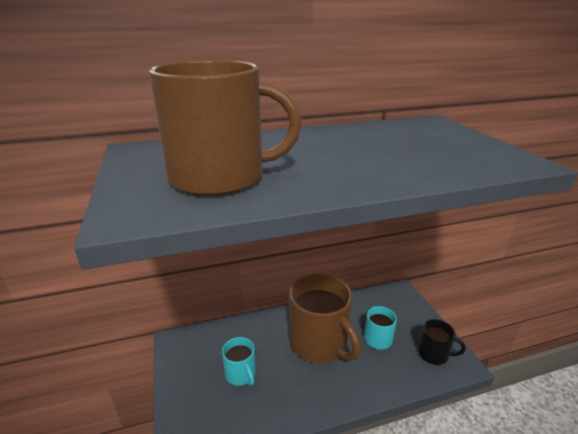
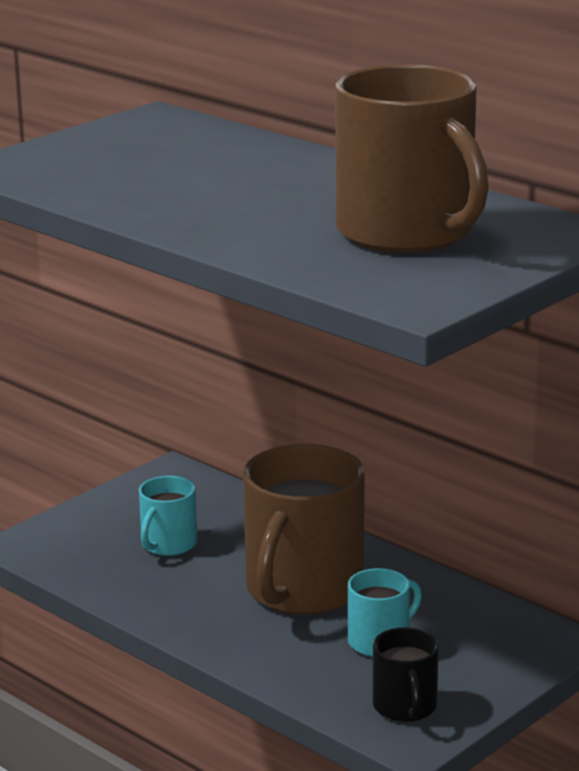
camera: 60 degrees right, 5 degrees down
(220, 177) = (126, 171): brown mug -> brown mug (407, 233)

